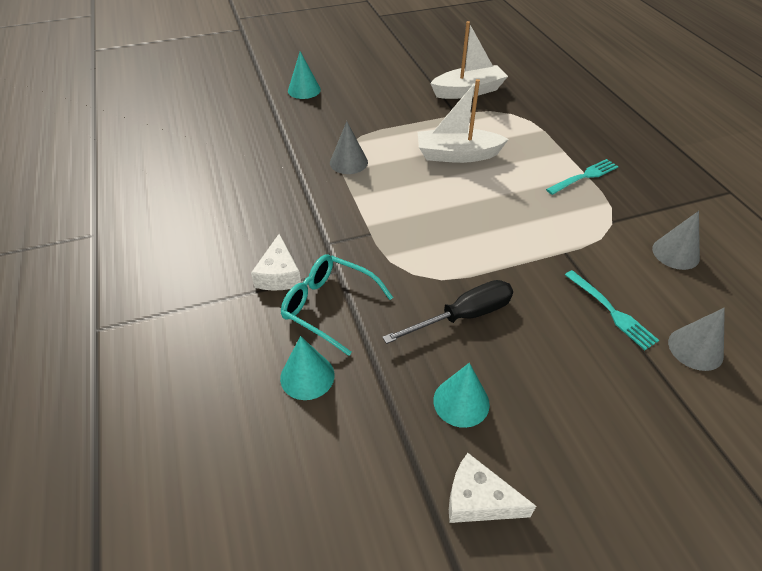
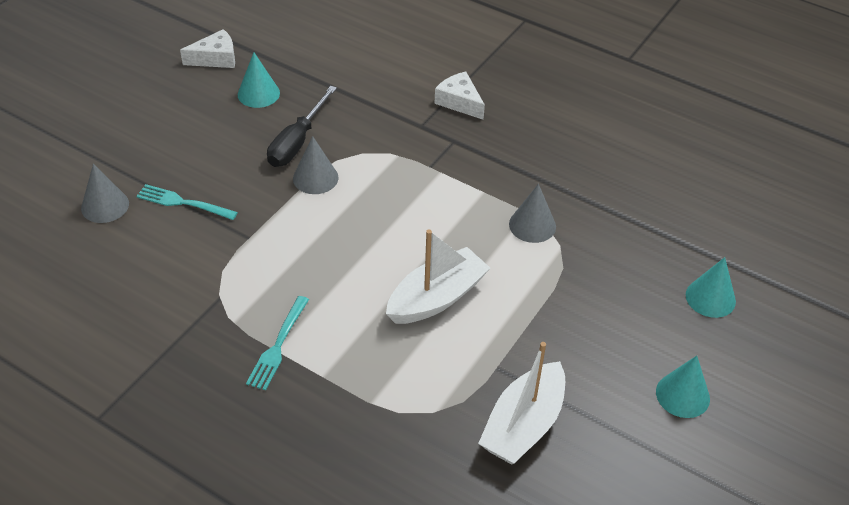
camera: 140 degrees right, 0 degrees up
(307, 376) = (367, 61): turquoise cone -> turquoise cone (682, 395)
(328, 306) = (399, 101): turquoise glasses -> none
(675, 253) = (143, 291): grey cone -> grey cone (315, 178)

